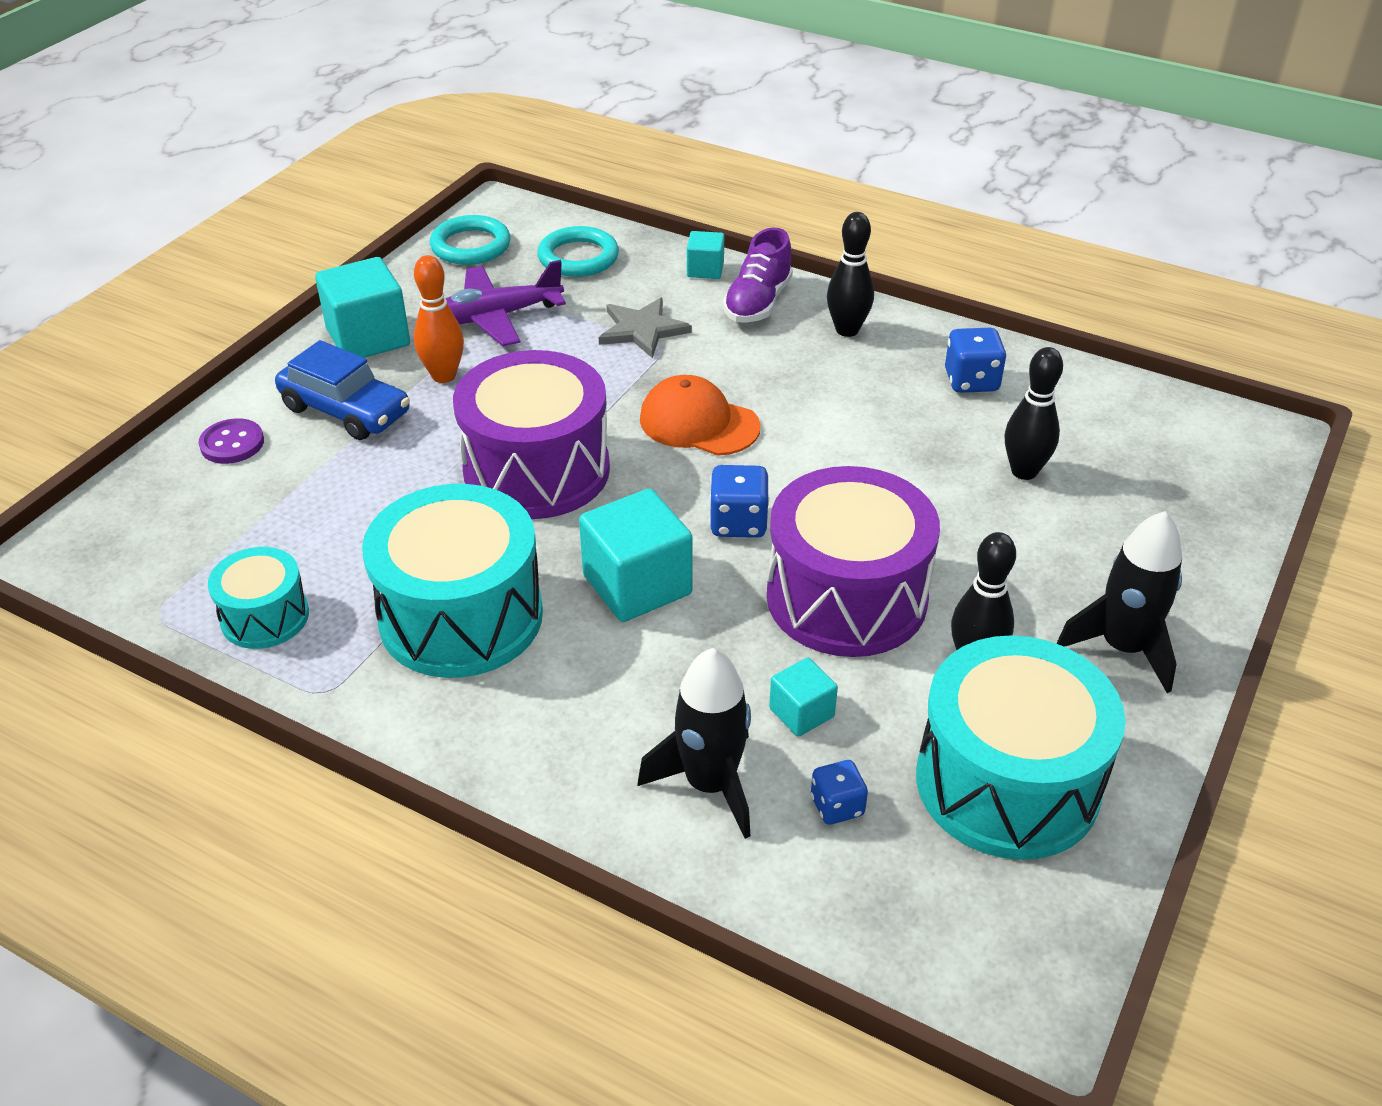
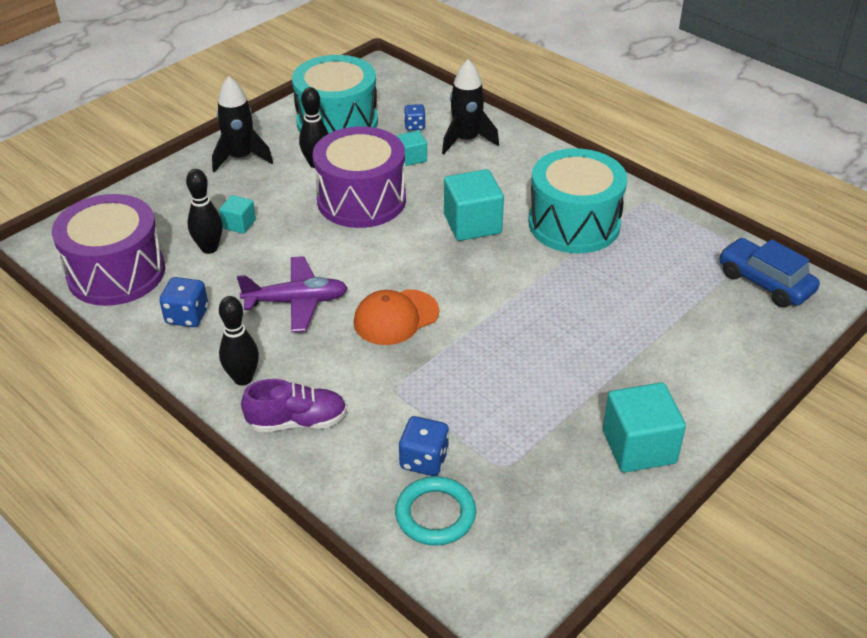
camera: 165 degrees left, 0 degrees up
(232, 443) = (733, 360): purple button -> none
(265, 617) = (685, 241): turquoise drum -> none
(346, 410) = (651, 374): blue car -> blue car (764, 282)
(444, 376) = (575, 393): orange bowling pin -> none
(471, 246) = (539, 556): turquoise ring -> none
(496, 317) = (526, 450): purple plane -> purple plane (297, 302)
(537, 470) = (516, 302): purple drum -> purple drum (116, 273)
(642, 330) = (405, 410): grey star -> none
(698, 423) = (396, 317): orange cap -> orange cap turned 105 degrees clockwise
(705, 269) = (323, 472): turquoise cube -> turquoise cube (239, 224)
(738, 523) = (400, 247): blue dice -> blue dice (424, 460)
(758, 303) = (297, 421): purple shoe -> purple shoe turned 45 degrees clockwise

